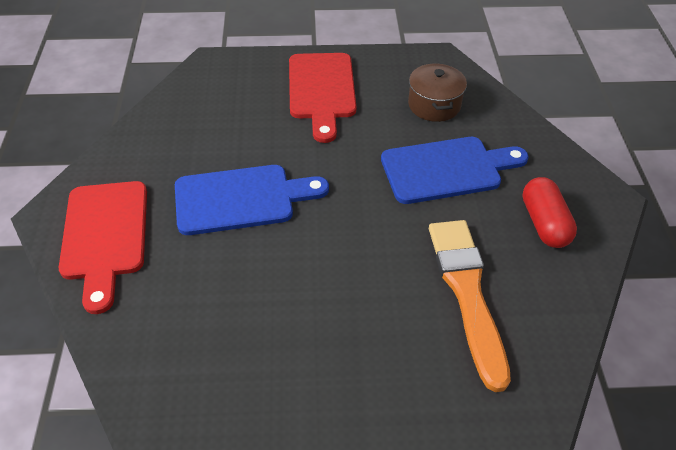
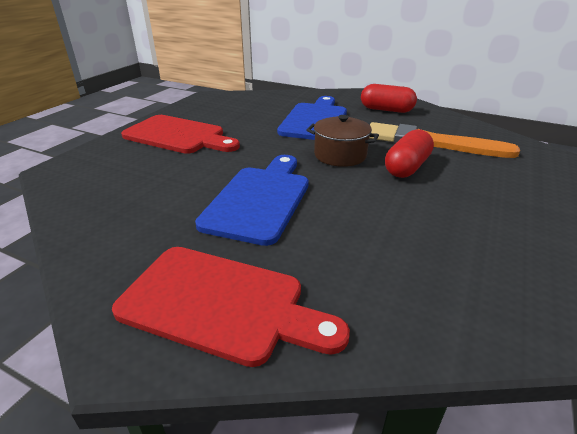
camera: 60 degrees left, 15 degrees down
(379, 286) = (406, 167): none -> red capsule
(434, 105) = (250, 108): brown pot -> brown pot (340, 155)

